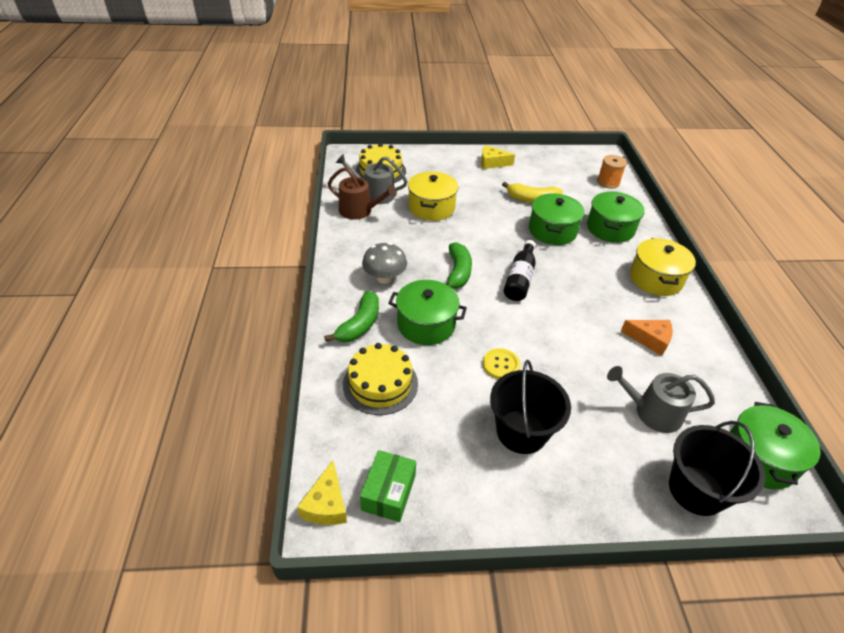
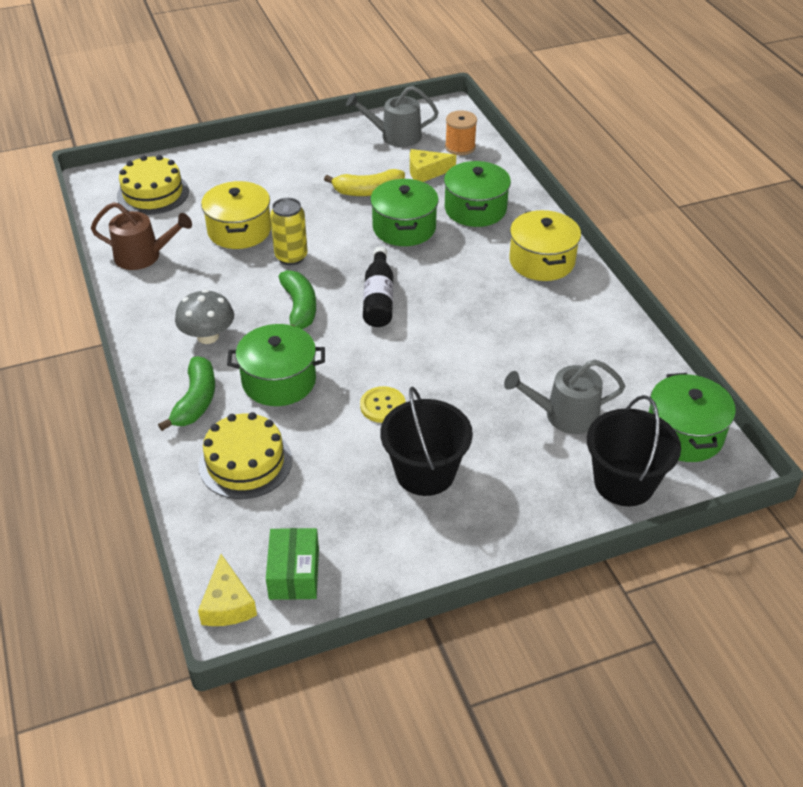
camera: 15 degrees left, 0 degrees up
(374, 194) = (156, 228): grey watering can -> grey watering can (396, 136)
(463, 234) = (291, 257): none -> yellow can
(492, 163) = (302, 151): yellow cheese -> yellow cheese (426, 172)
(650, 339) = (548, 335): orange cheese -> none

